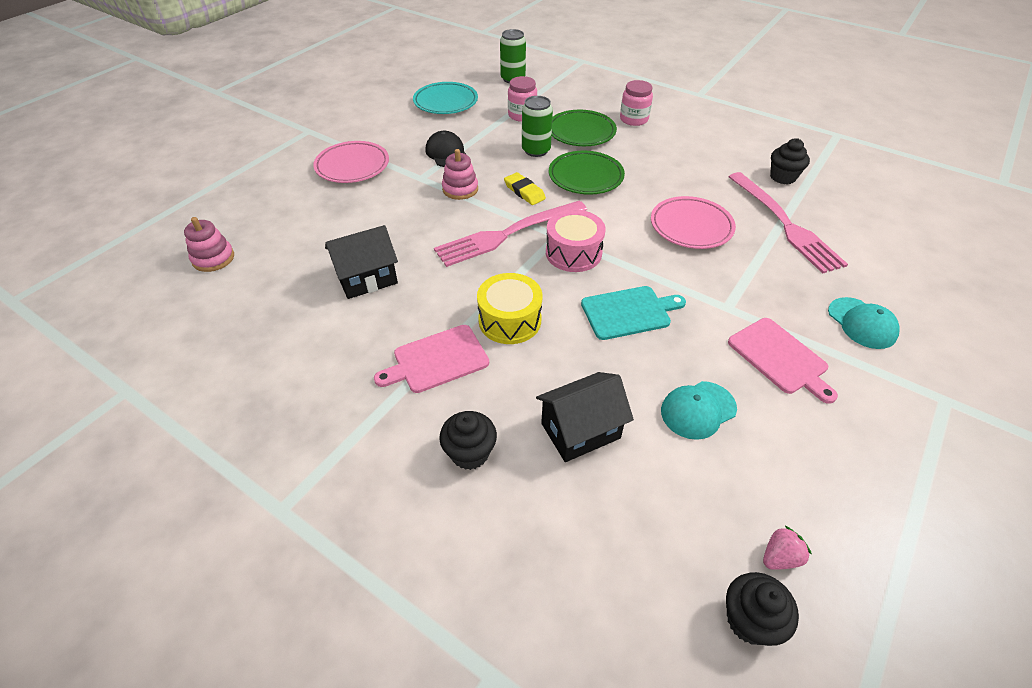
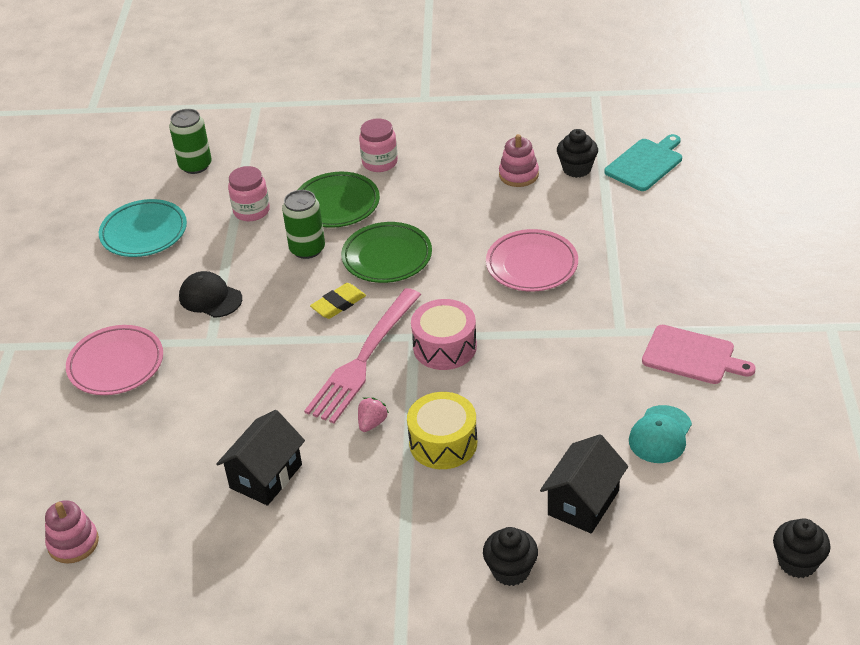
camera: 30 degrees left, 5 degrees down
(437, 360) = (410, 513): pink cutting board -> none
(460, 189) = (267, 333): pink stacking toy -> pink stacking toy (518, 175)
(524, 191) = (338, 304): yellow eraser -> yellow eraser turned 60 degrees counterclockwise
(629, 312) = (542, 379): turquoise cutting board -> turquoise cutting board (645, 163)
(779, 557) = (790, 510): pink strawberry -> pink strawberry (372, 423)
(786, 225) = (614, 222): pink fork -> none
(862, 323) = (734, 291): turquoise cap -> none

